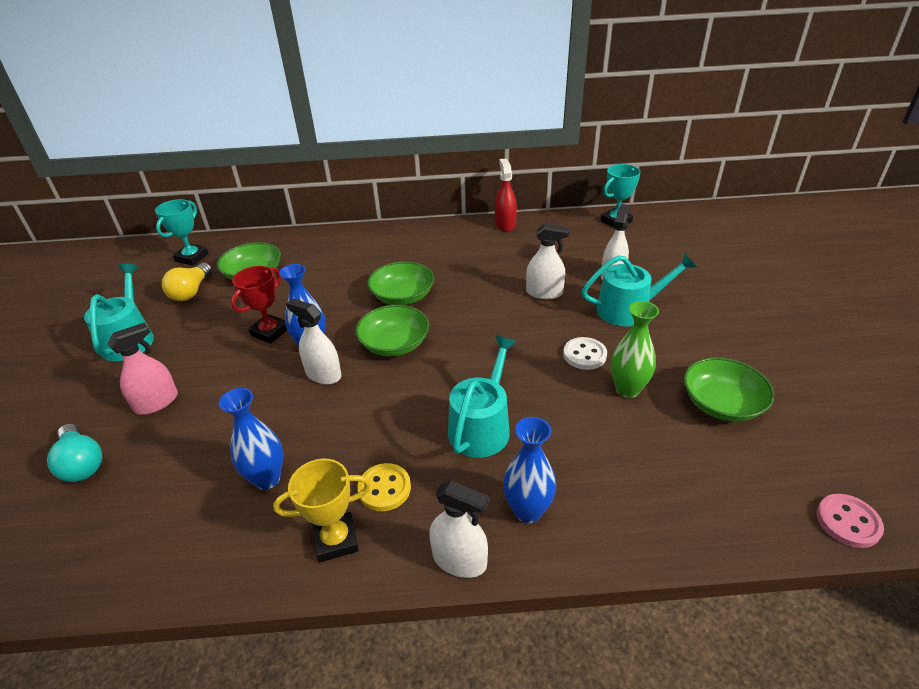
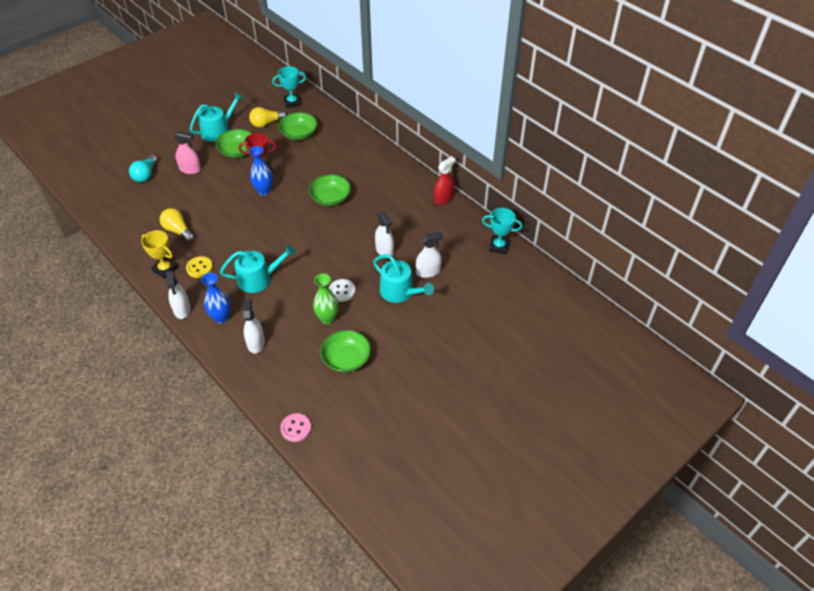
camera: 50 degrees right, 10 degrees up
(267, 478) = (178, 231): blue vase -> yellow light bulb
(323, 374) = (248, 207): white spray bottle -> white spray bottle (256, 343)
(394, 344) = (290, 218): green bowl -> green bowl (237, 151)

